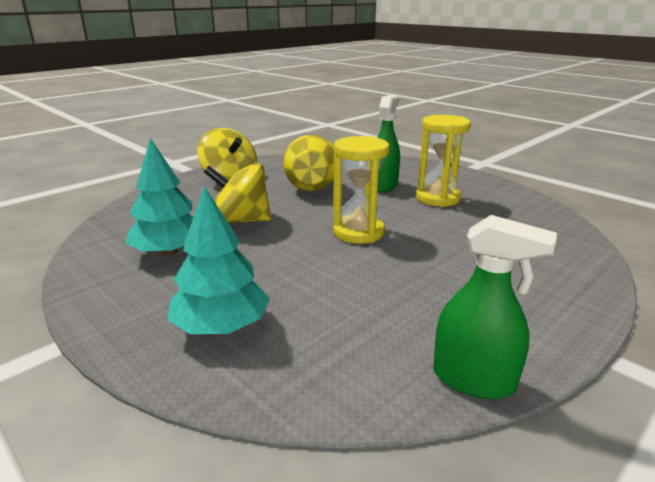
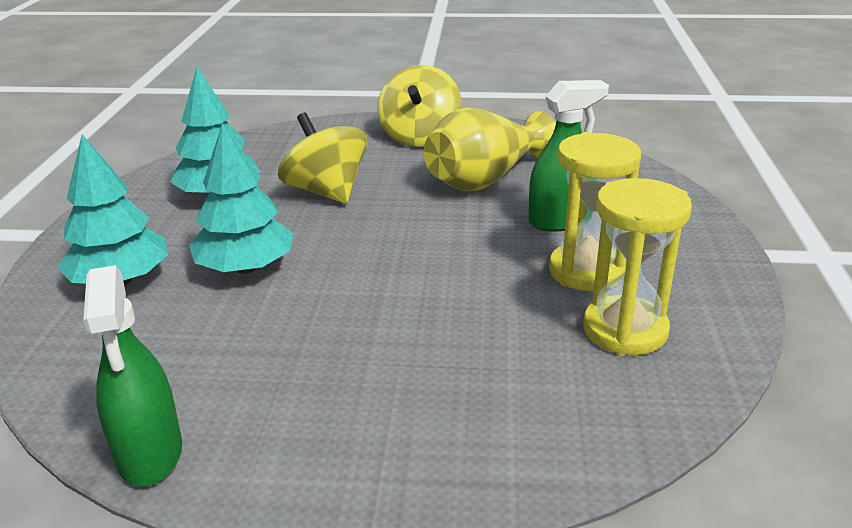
camera: 50 degrees right, 5 degrees up
(289, 274) = (246, 268): none -> turquoise tree
(358, 232) = (394, 262): yellow hourglass -> yellow hourglass (625, 330)

